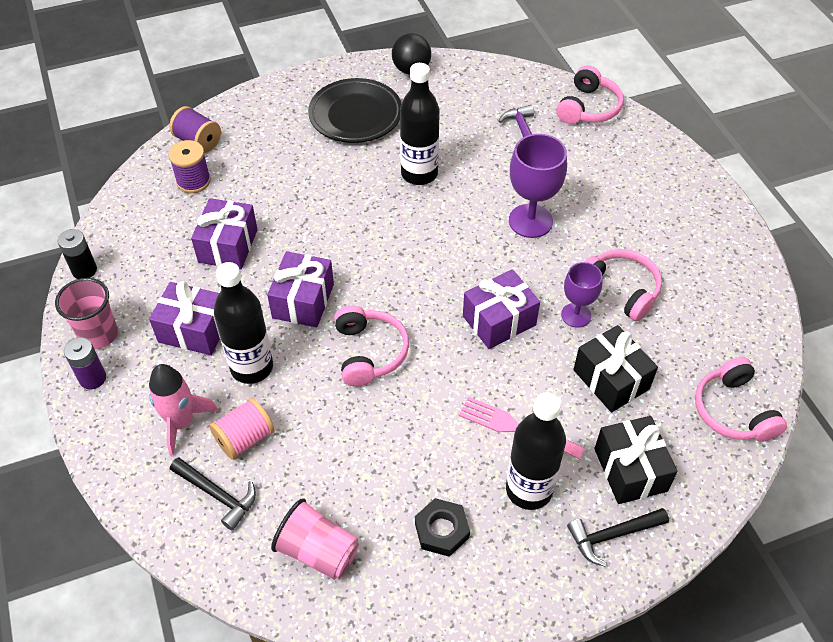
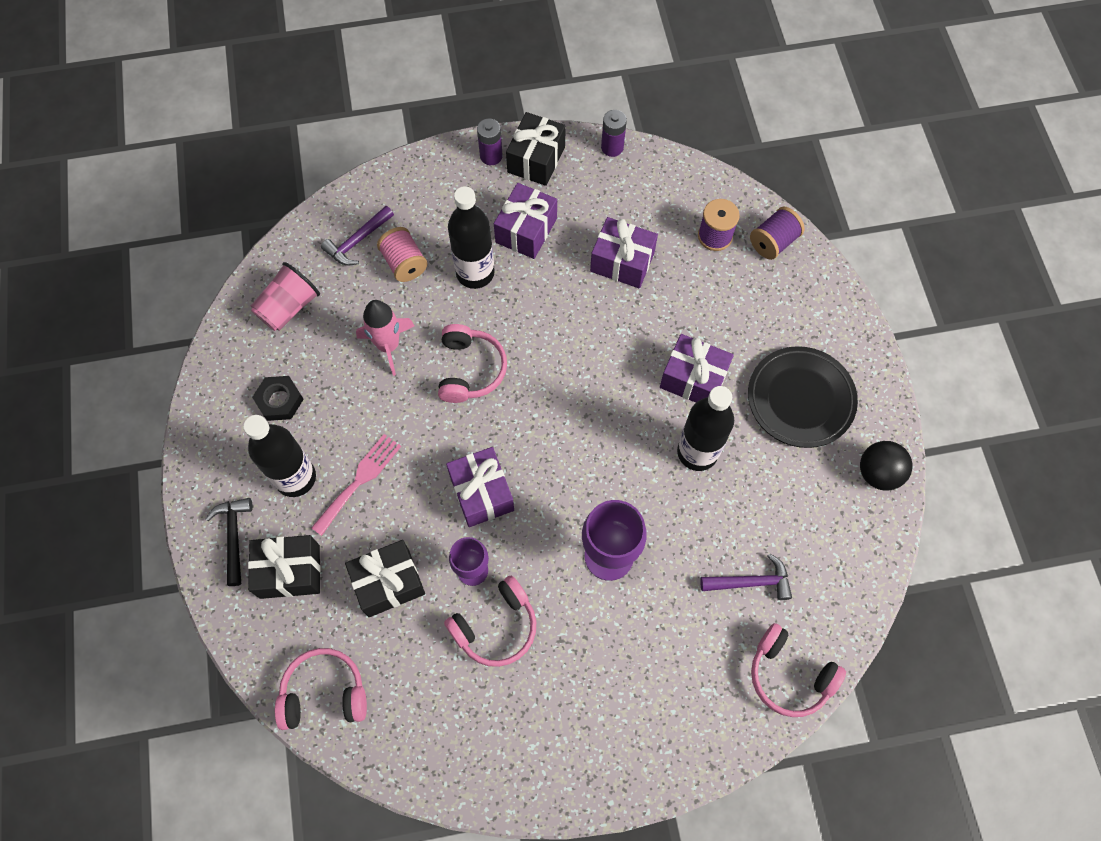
camera: 100 degrees right, 15 degrees up
(84, 270) = (612, 147): black battery -> purple battery
(98, 335) = (536, 159): pink cup -> black gift
(181, 422) = (431, 218): pink rocket -> pink rocket (388, 345)
(217, 495) = (357, 241): black hammer -> purple hammer
(303, 301) = (541, 320): purple gift -> purple gift (693, 379)
(369, 352) = (470, 369): pink headphones -> pink headphones turned 90 degrees counterclockwise

